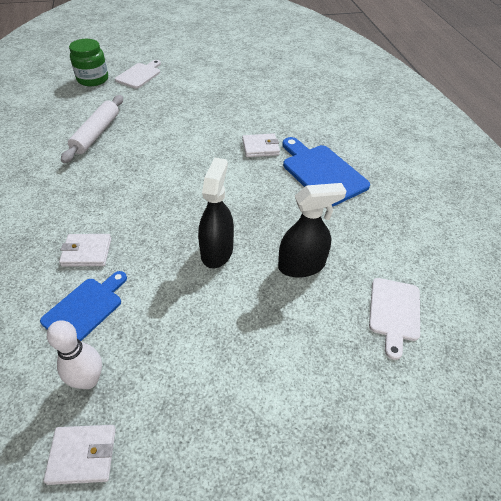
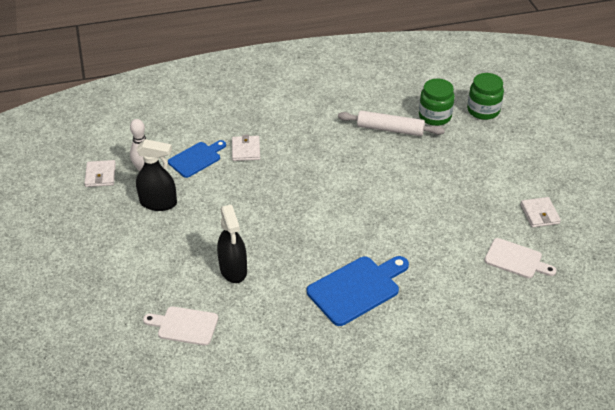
camera: 90 degrees right, 5 degrees down
(85, 308) = (196, 158): blue cutting board -> blue cutting board turned 75 degrees counterclockwise
(88, 105) = (435, 116): none -> green jar
(139, 75) = (504, 141): white cutting board -> white cutting board (516, 259)
(217, 251) = (248, 218): black spray bottle -> black spray bottle (158, 203)
(260, 147) = (390, 241): white wallet -> white wallet (539, 214)

